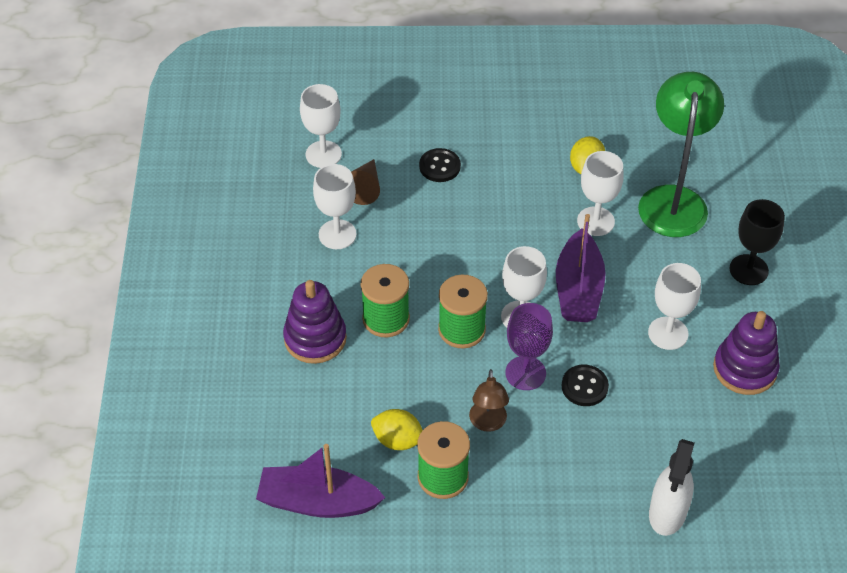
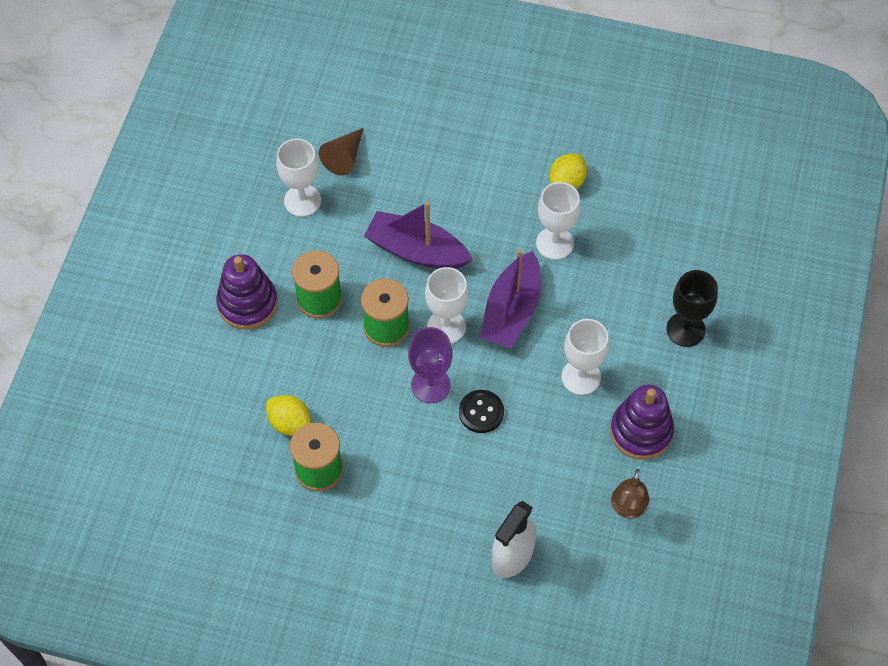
camera: 15 degrees right, 10 degrees up
(317, 502) = (199, 465): purple boat -> purple boat (416, 250)
(323, 154) = (317, 112): white goblet -> none
(439, 166) = (424, 150): black button -> none
(488, 423) = (378, 427): brown lamp -> brown lamp (627, 509)
(673, 199) = (640, 237): green lamp -> none

